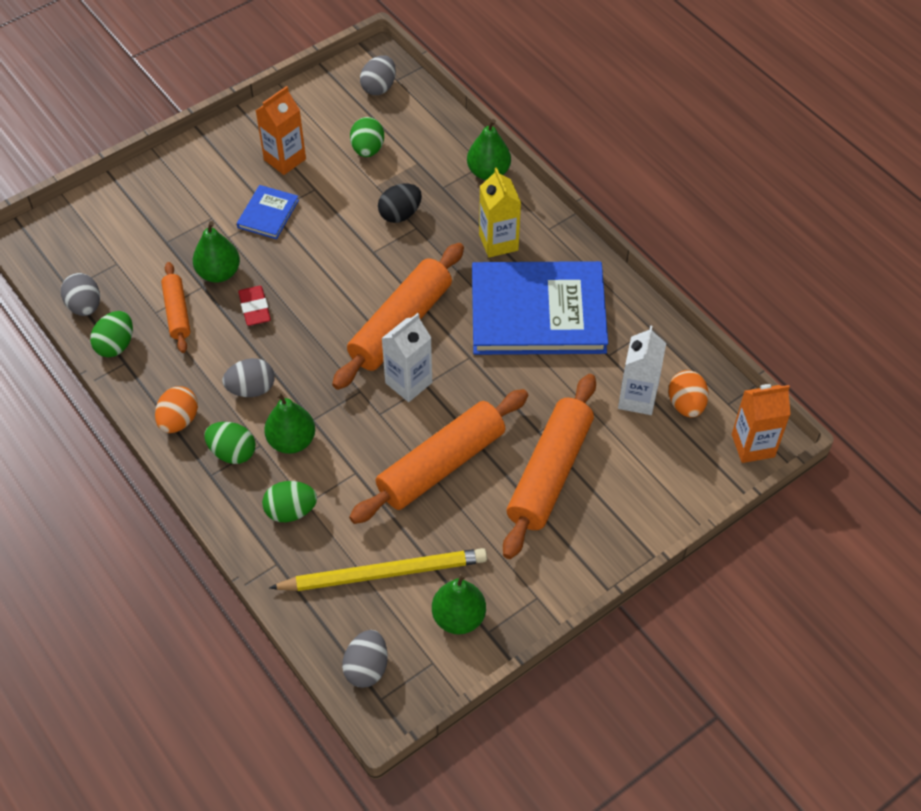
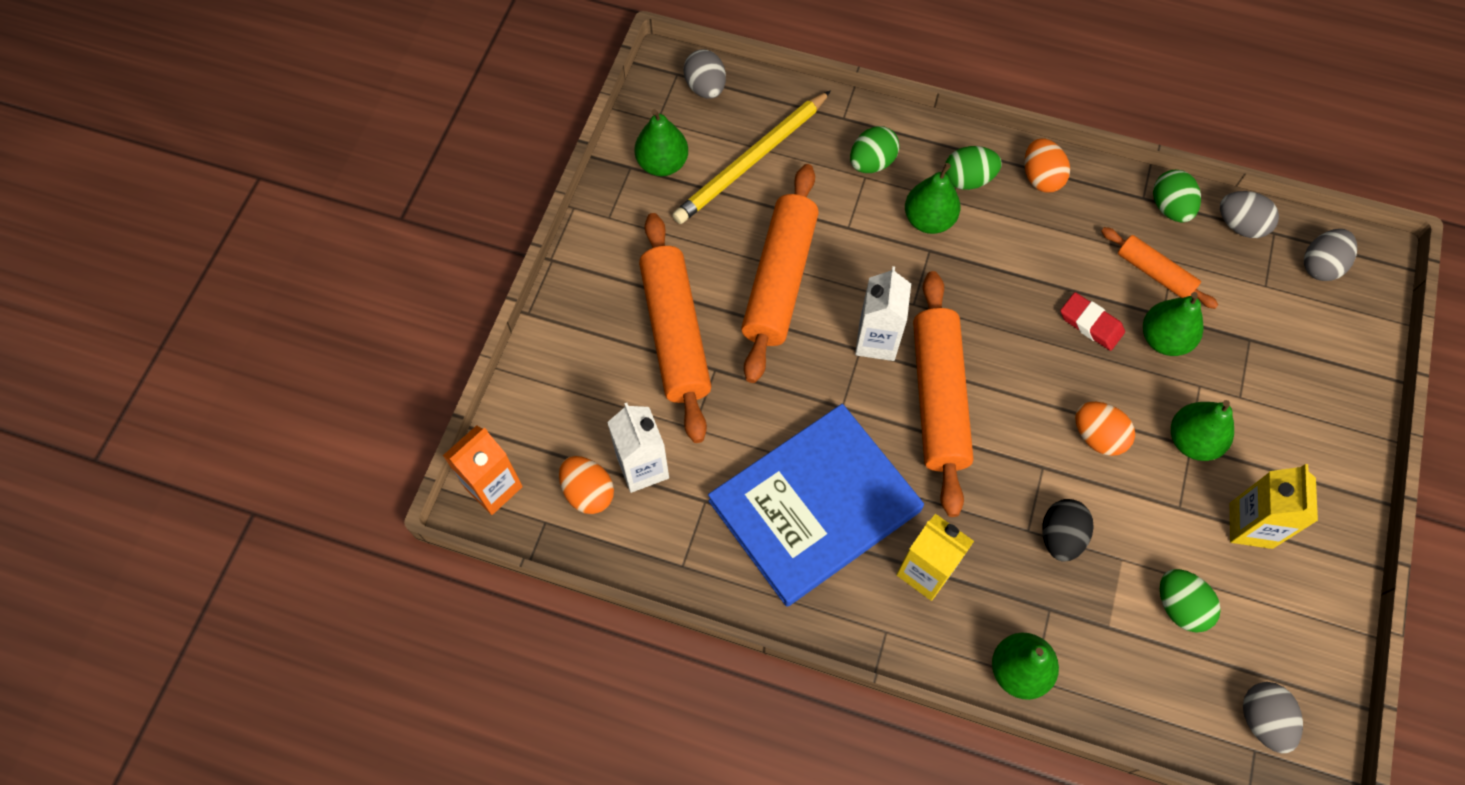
camera: 145 degrees right, 10 degrees up
(251, 389) = (1010, 244): grey egg -> grey egg (1320, 265)
(268, 214) = (1192, 440): blue book -> green pear
(285, 159) = (1250, 525): orange carton -> yellow carton
(322, 248) = (1097, 436): none -> orange egg

